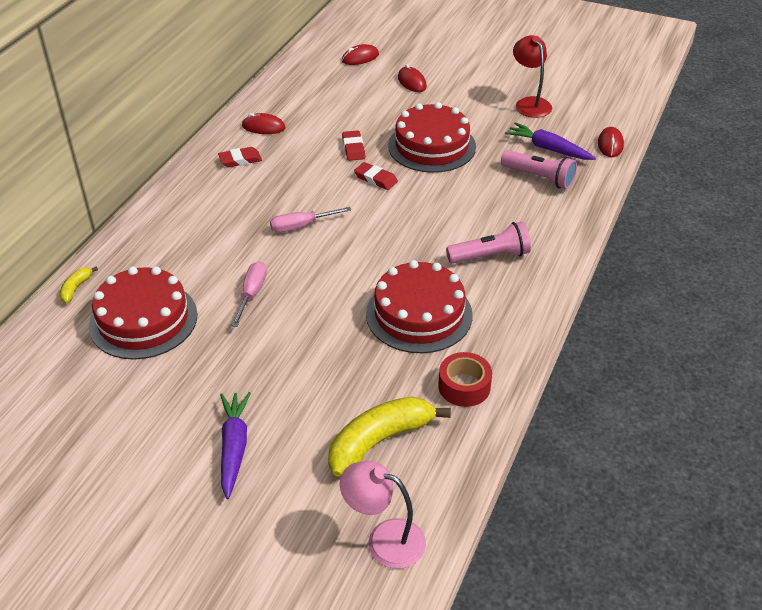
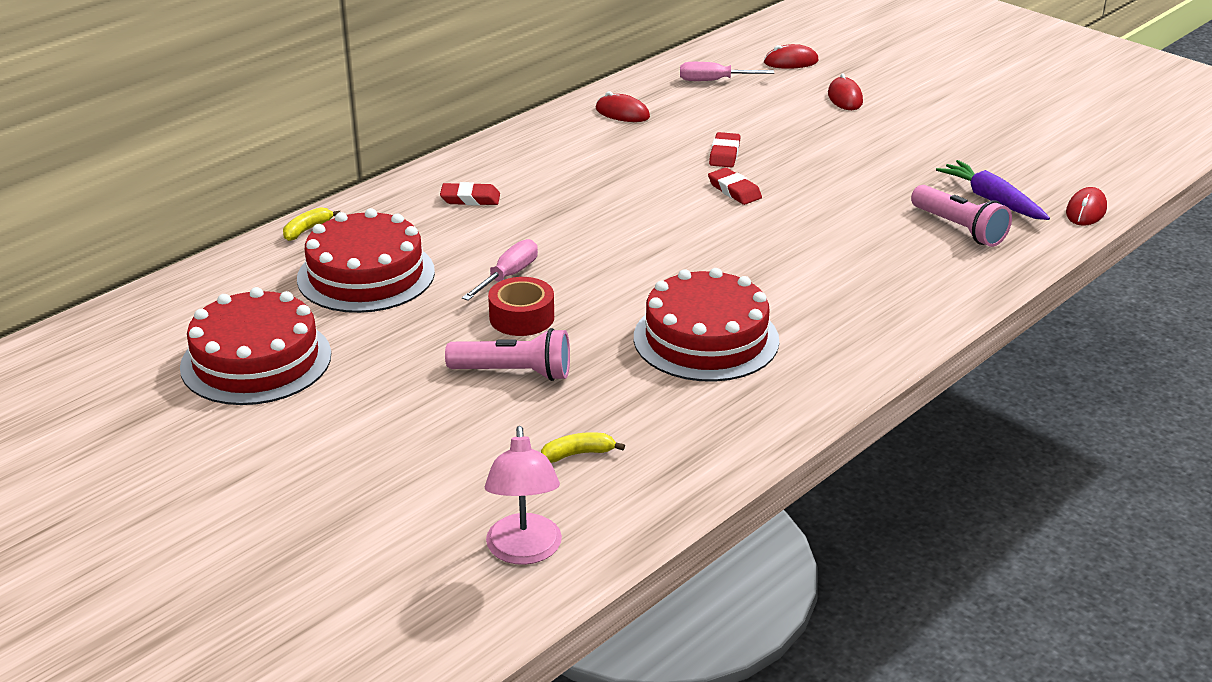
camera: 20 degrees right, 10 degrees down
(234, 447) = (398, 419): purple carrot -> none
(240, 160) = (573, 141): red eraser -> red eraser (470, 199)
(301, 226) = (609, 221): pink screwdriver -> pink screwdriver (714, 81)
(380, 440) = (578, 454): yellow banana -> yellow banana, size x0.46
(384, 539) = (524, 551): pink lamp -> pink lamp turned 135 degrees counterclockwise
(431, 146) = (830, 169): red cake -> red cake (256, 360)
(464, 386) = (719, 424): red tape -> red tape (522, 317)
(490, 256) = (839, 298): pink flashlight -> pink flashlight (514, 373)
(530, 103) = (996, 147): red lamp -> none

